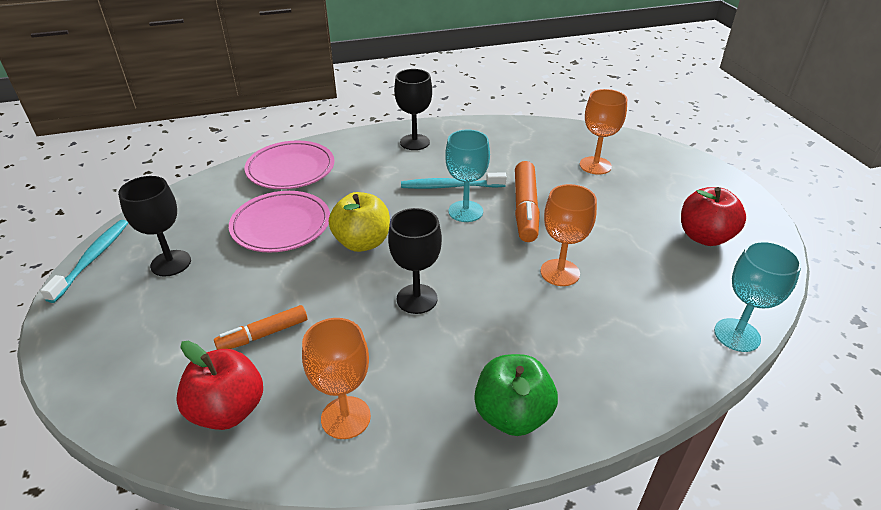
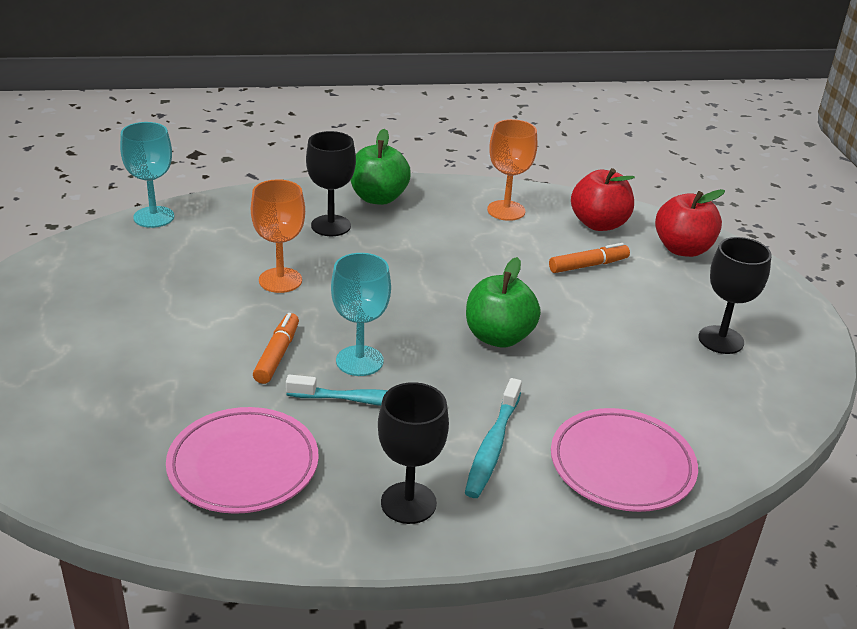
camera: 175 degrees left, 5 degrees down
(92, 259) = (818, 355): turquoise toothbrush -> turquoise toothbrush (492, 446)
(281, 226) = (606, 370): pink plate -> pink plate (243, 466)
(362, 242) = (498, 337): yellow apple -> green apple
(417, 299) = (440, 275): black goblet -> black goblet (331, 226)
(525, 209) = (277, 355): orange marker -> orange marker, size x0.63
(595, 165) = (124, 412): orange goblet -> none
(704, 237) = (82, 295): red apple -> red apple (682, 249)

